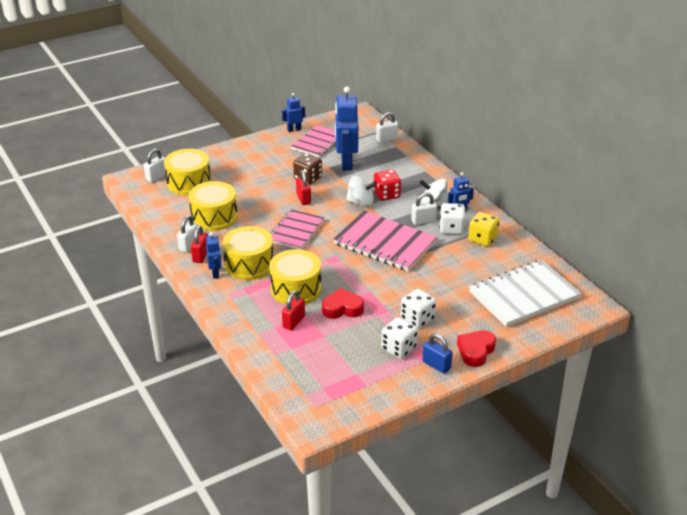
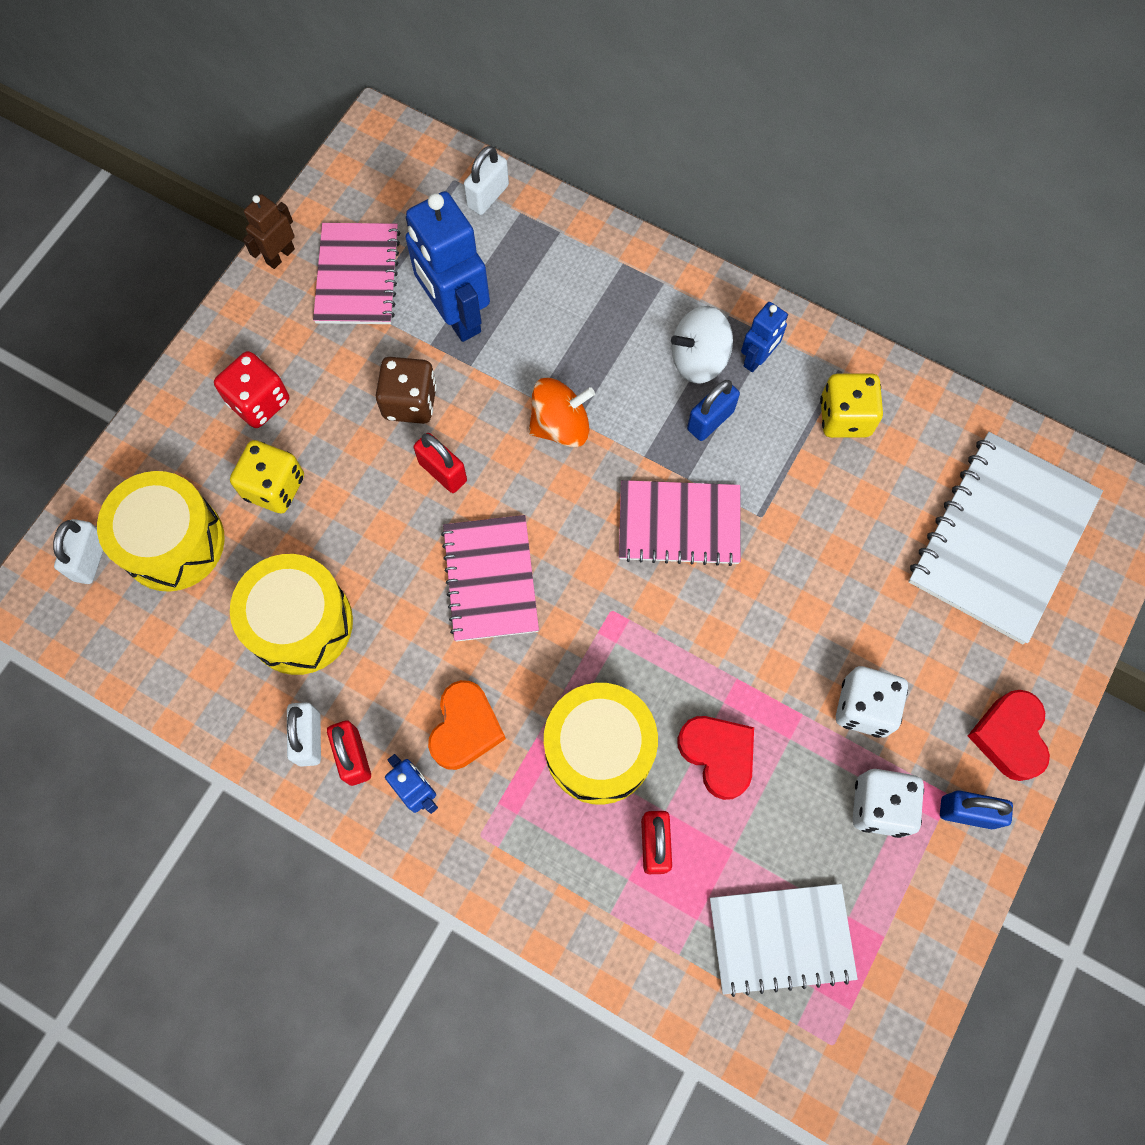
camera: 30 degrees left, 35 degrees up
(237, 182) = (274, 487): none -> yellow dice
(249, 264) = (465, 728): yellow drum -> orange heart
(294, 130) = (280, 256): blue robot -> brown robot
(321, 368) = (781, 938): none -> white notebook
(342, 308) = (717, 755): red heart -> red heart turned 90 degrees clockwise
(360, 203) = (560, 426): white spinning top -> orange spinning top
(385, 243) = (679, 524): pink notebook -> pink notebook, size x0.65
(386, 195) = (595, 375): red dice -> red dice (259, 402)
(423, 221) = (710, 420): white padlock -> blue padlock
(451, 229) = (773, 416): white dice -> none

